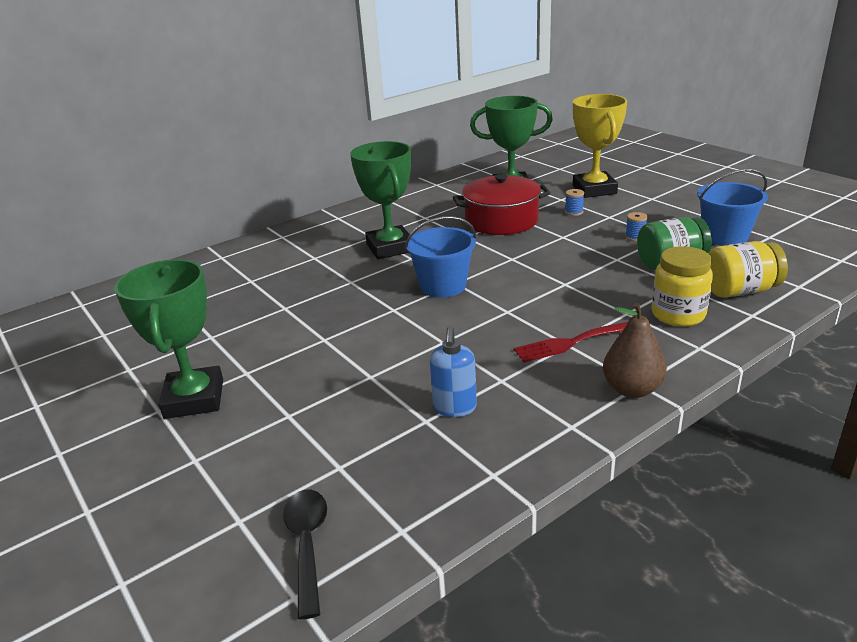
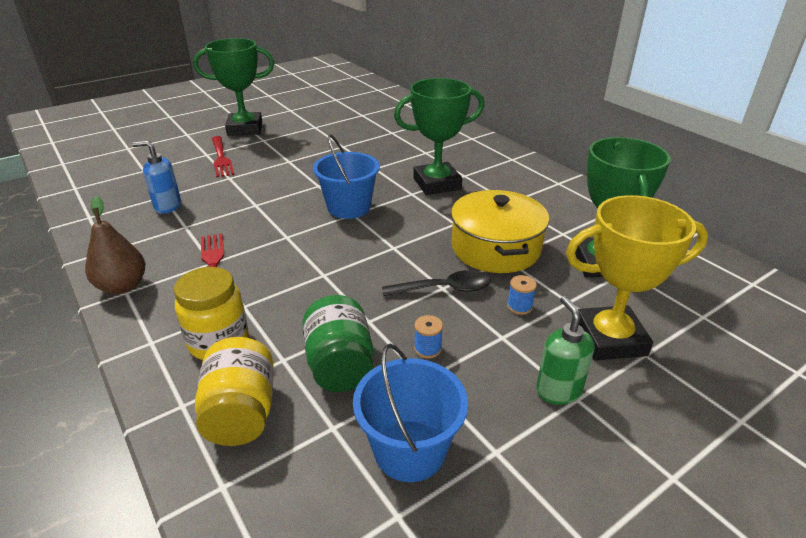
camera: 90 degrees right, 5 degrees up
(306, 397) = (221, 158): none -> red fork
(307, 545) = (92, 164): black spoon -> black spoon (444, 289)
(501, 221) = (495, 248): red pot -> yellow pot
(649, 202) = (558, 391): none -> green soap dispenser

